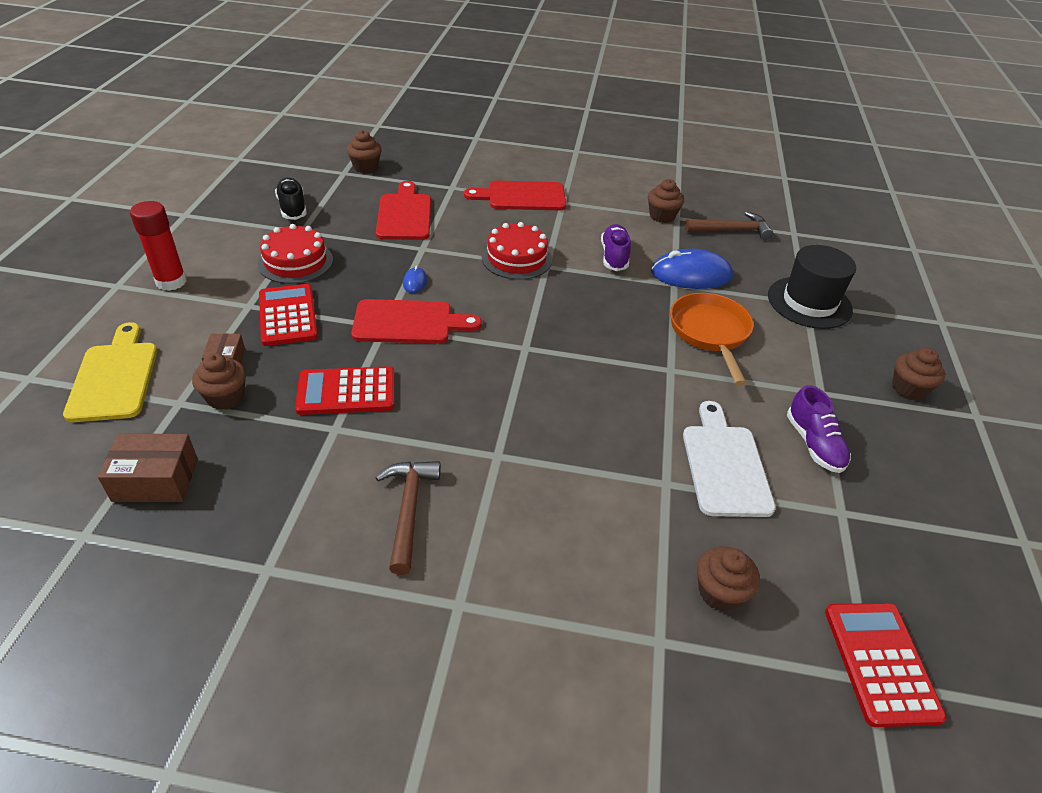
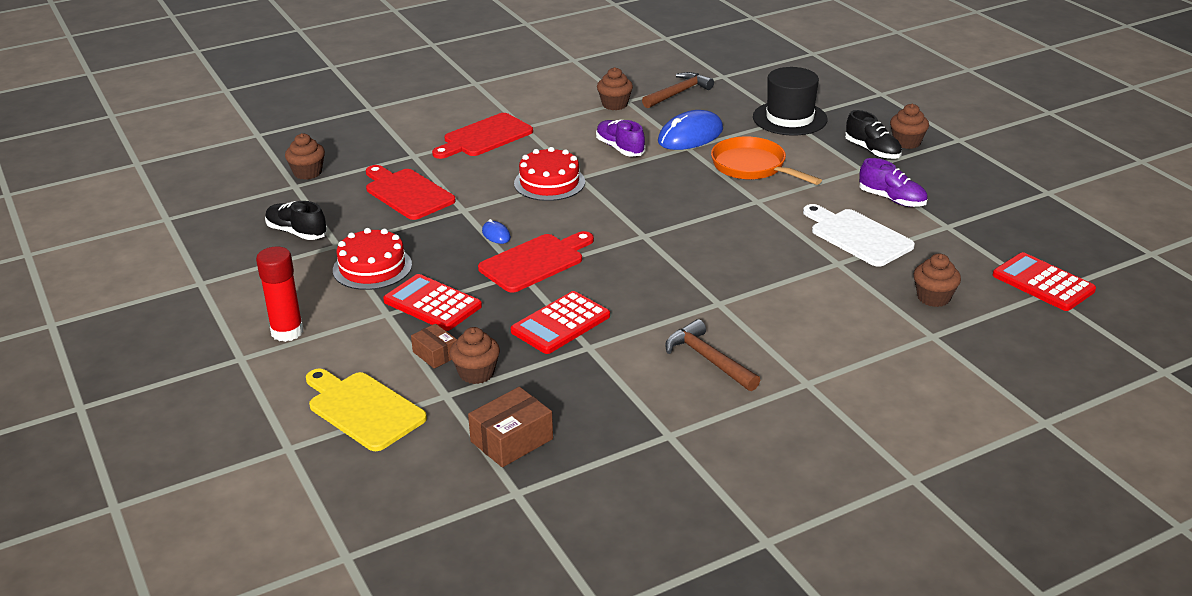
camera: 35 degrees left, 10 degrees down
(857, 379) = (872, 151): none -> black shoe

